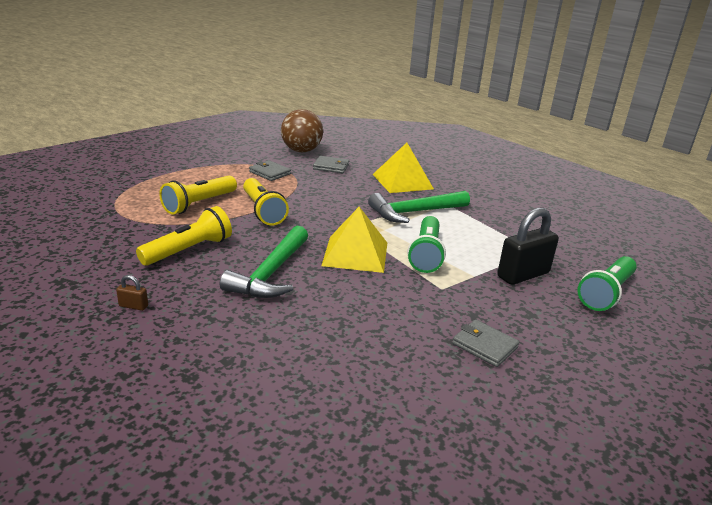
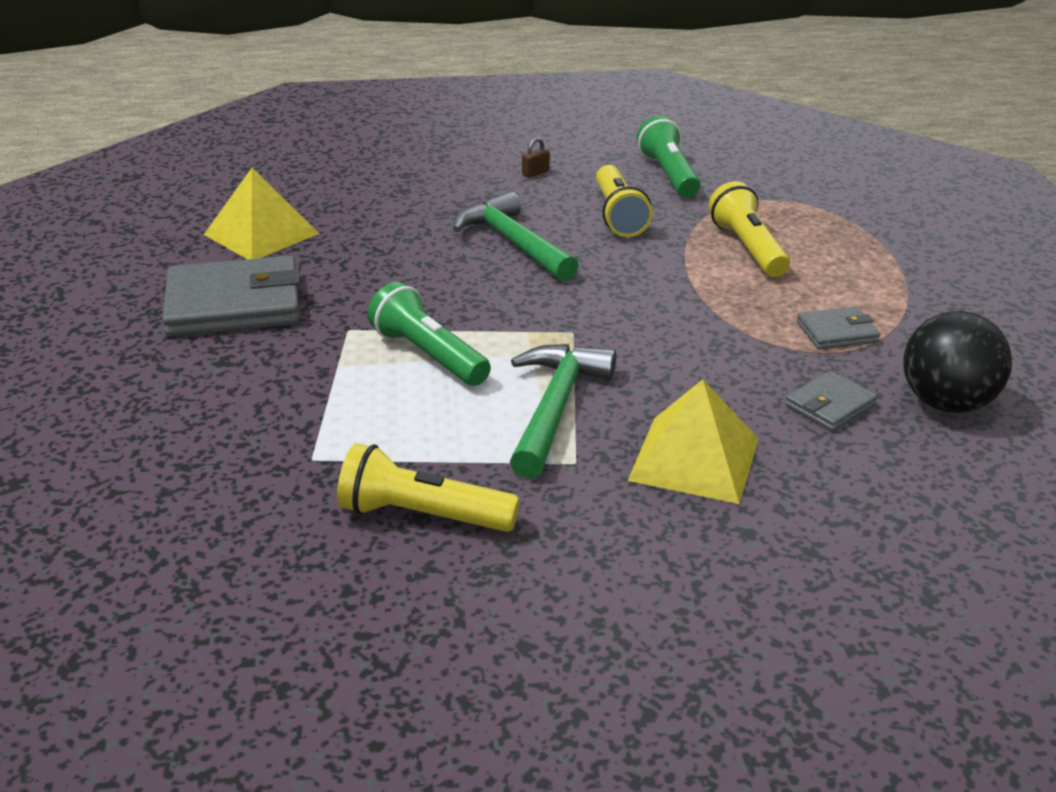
camera: 130 degrees right, 5 degrees up
(262, 211) = (684, 283): yellow flashlight -> yellow flashlight (422, 515)
(301, 151) = (946, 403): brown ball -> black ball
(355, 253) = (493, 306): yellow pyramid -> yellow pyramid (261, 234)
(484, 346) = (234, 304): grey wallet -> grey wallet, size x2.03
(523, 275) = (284, 405): black padlock -> none
(606, 293) = (155, 448): green flashlight -> green flashlight (669, 174)

